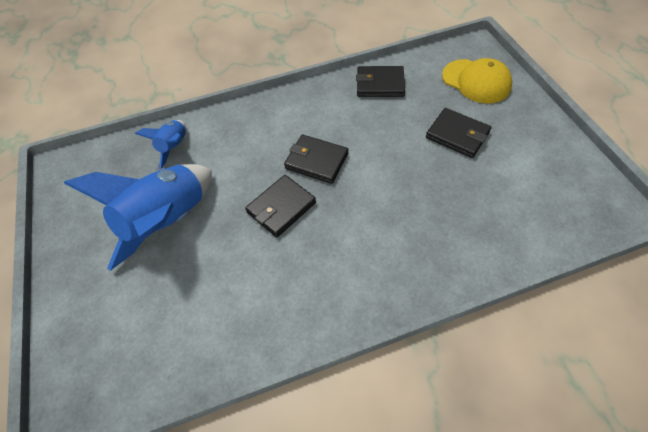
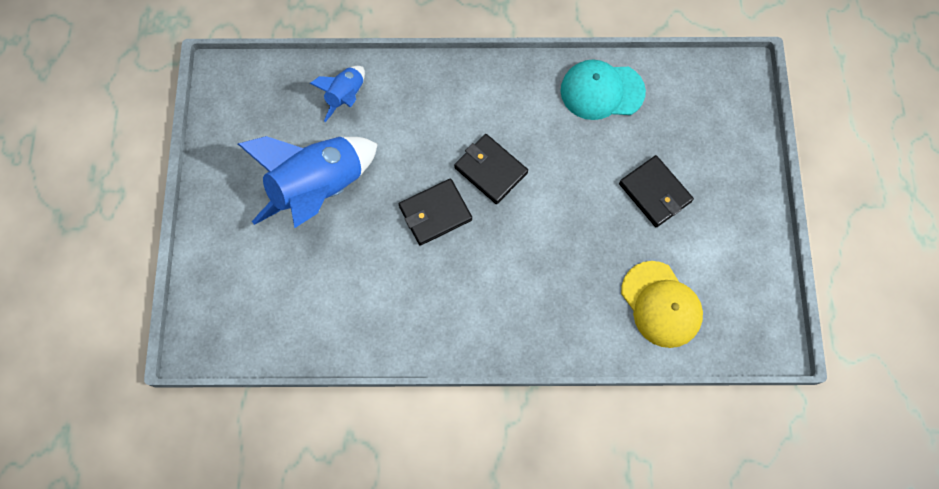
camera: 15 degrees right, 15 degrees up
(380, 84) = (602, 91): black wallet -> turquoise cap
(476, 81) = (714, 128): yellow cap -> yellow cap (661, 304)

